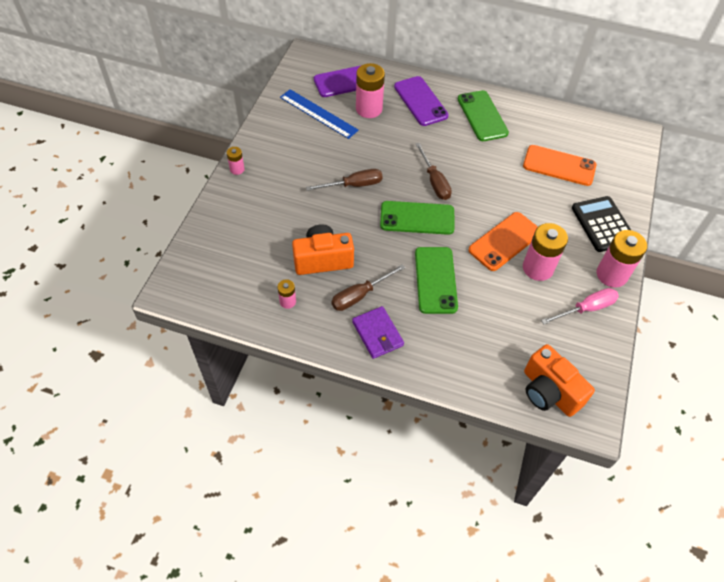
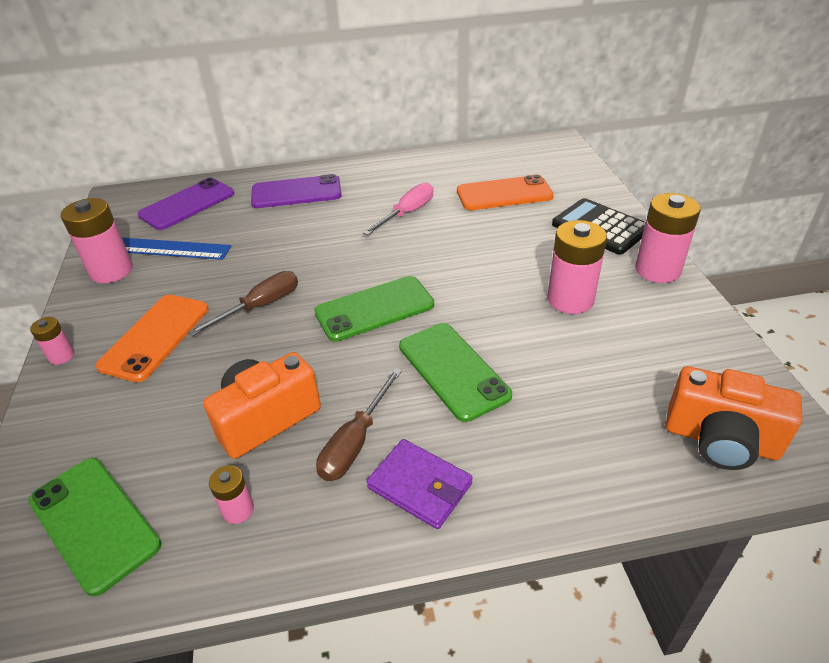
camera: 25 degrees left, 15 degrees down
(369, 109) = (233, 221): pink battery -> pink battery (111, 271)
(420, 101) = (296, 192): purple phone -> purple phone turned 45 degrees counterclockwise
(434, 181) = (369, 261): brown screwdriver -> none
(482, 116) = (381, 181): green phone -> green phone (94, 522)
(505, 241) = (506, 288): orange phone -> orange phone (155, 337)
(586, 308) = (666, 317): pink screwdriver -> pink screwdriver (407, 213)

